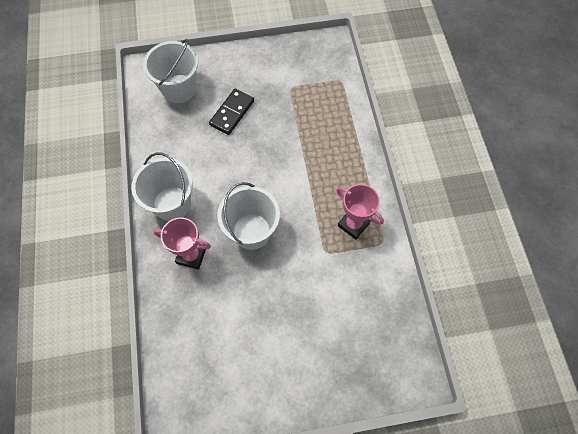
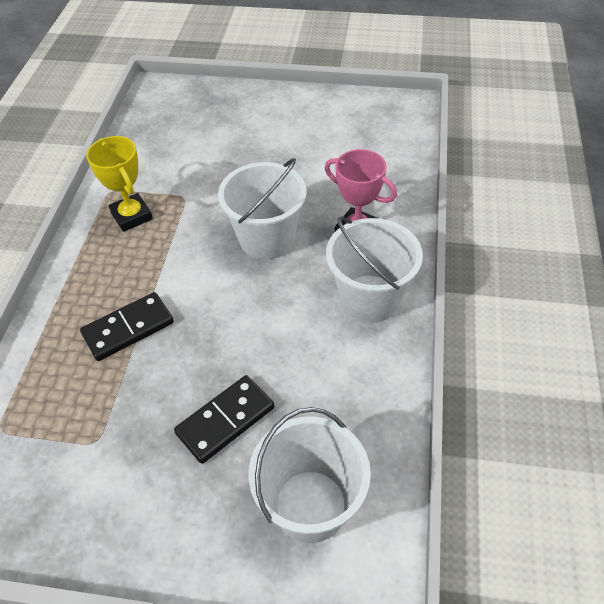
camera: 160 degrees left, 15 degrees down
(308, 145) = (128, 329): none -> black domino
(353, 224) = (132, 216): pink trophy -> yellow trophy

